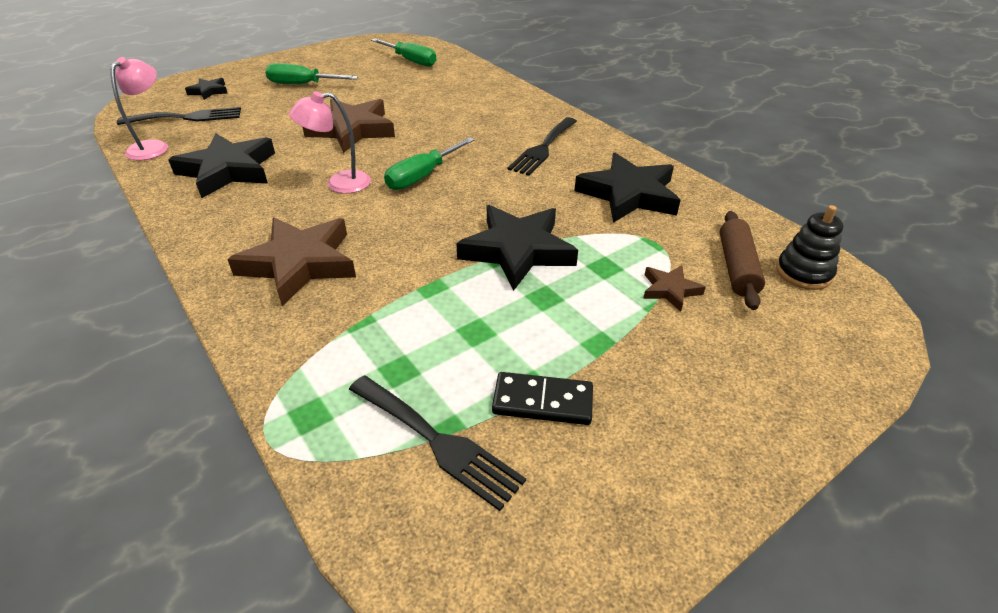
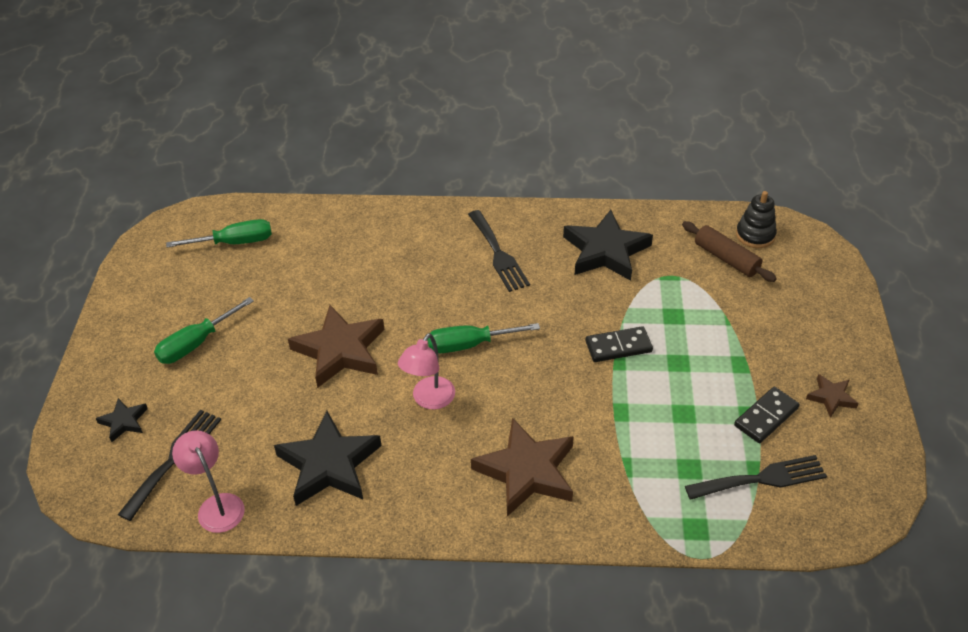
camera: 50 degrees left, 5 degrees up
(422, 176) = (469, 345): green screwdriver -> green screwdriver turned 90 degrees clockwise
(517, 251) = (618, 347): black star -> black domino
(670, 290) = (721, 302): brown star -> brown star (831, 397)

